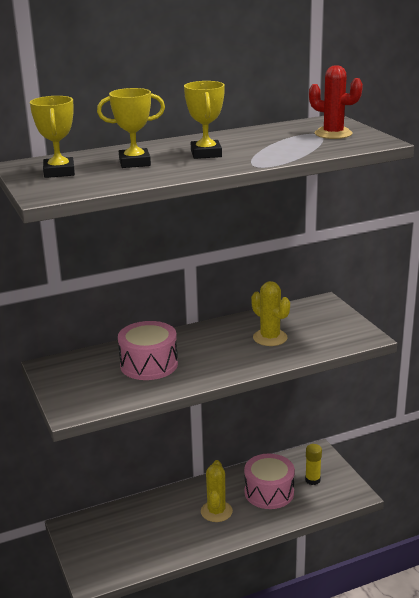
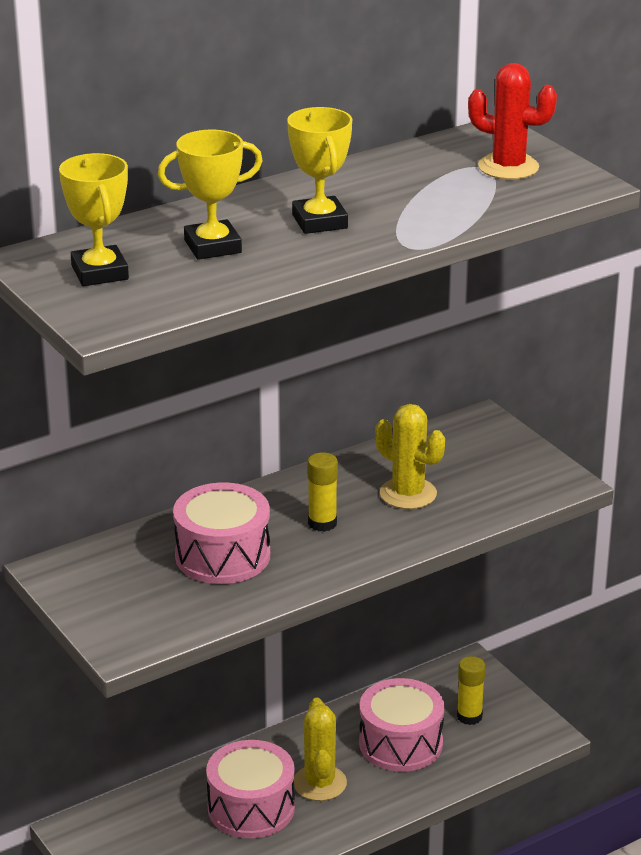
camera: 10 degrees left, 5 degrees up
(173, 522) = (251, 808): none -> pink drum
(214, 350) = (322, 523): none -> yellow glue stick

